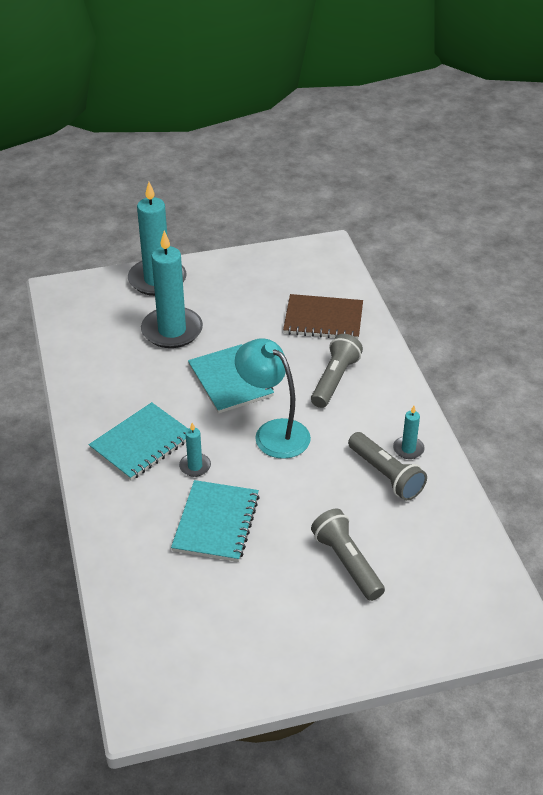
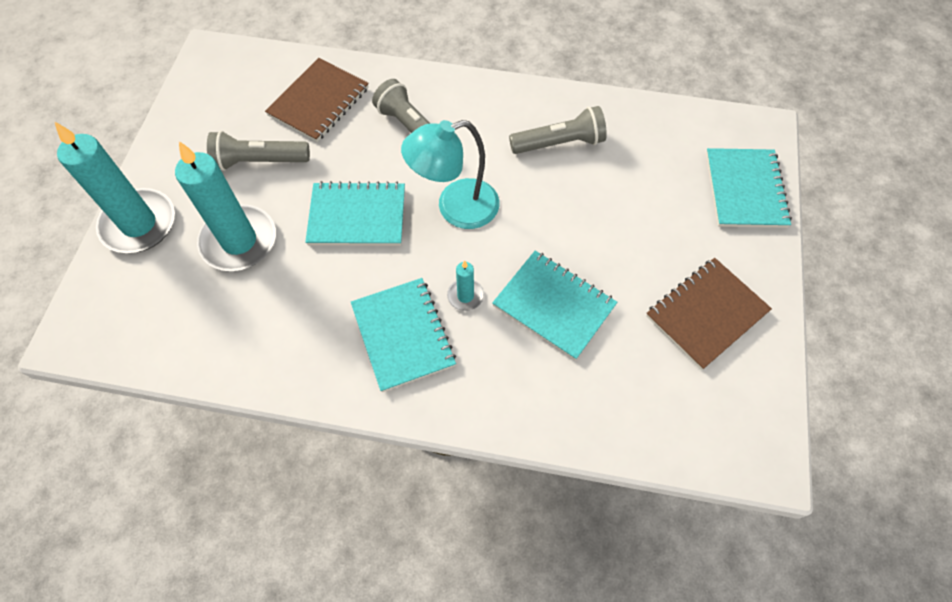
camera: 65 degrees left, 20 degrees up
(266, 630) = (706, 314): none -> brown notebook
(347, 562) = (651, 217): grey flashlight -> grey flashlight (259, 161)
(408, 449) = (536, 113): turquoise candle -> none
(426, 626) = (745, 190): none -> turquoise notebook

